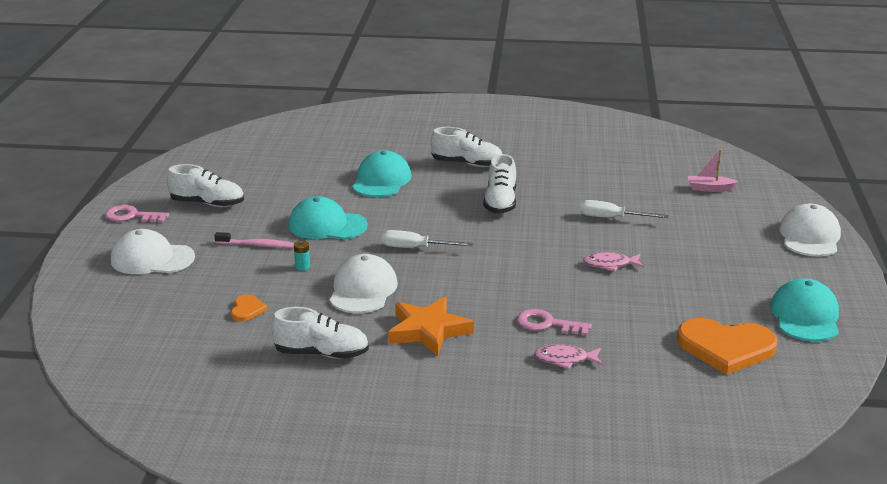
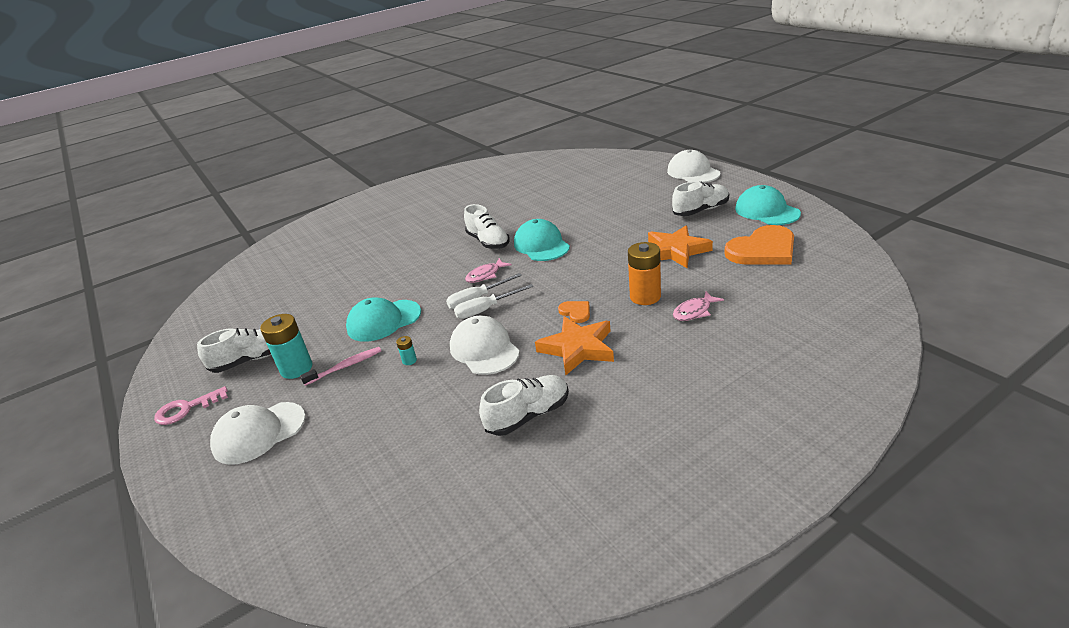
camera: 35 degrees left, 5 degrees up
(226, 227) = (296, 368): none -> turquoise battery
(247, 309) = (412, 421): orange heart -> orange heart (576, 312)
(381, 180) = (379, 270): turquoise cap -> turquoise cap (541, 245)
(467, 164) = (427, 231): white shoe -> white shoe (701, 210)
(547, 324) = (645, 297): pink key -> orange battery
(610, 264) = (618, 241): pink fish -> pink fish (485, 275)
(612, 218) = (573, 216): white screwdriver -> white screwdriver (486, 310)
(644, 302) = (676, 251): none -> orange star
(710, 188) = (599, 174): pink boat -> none

